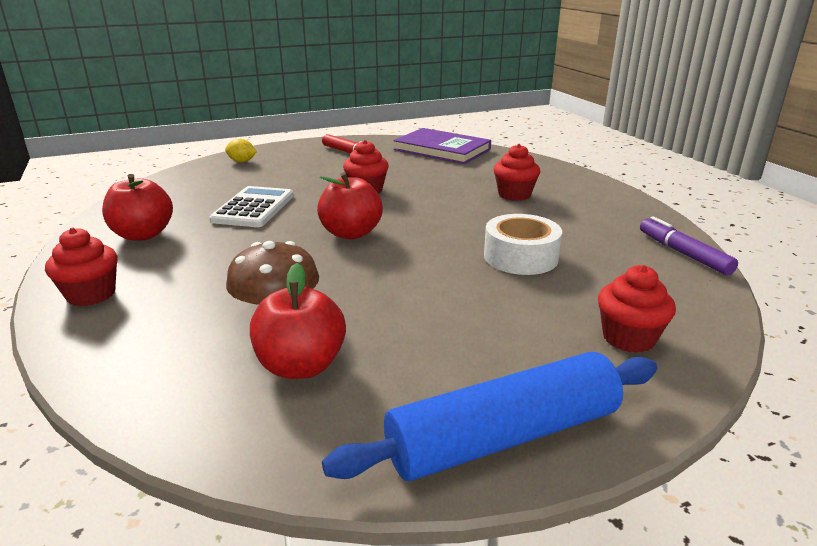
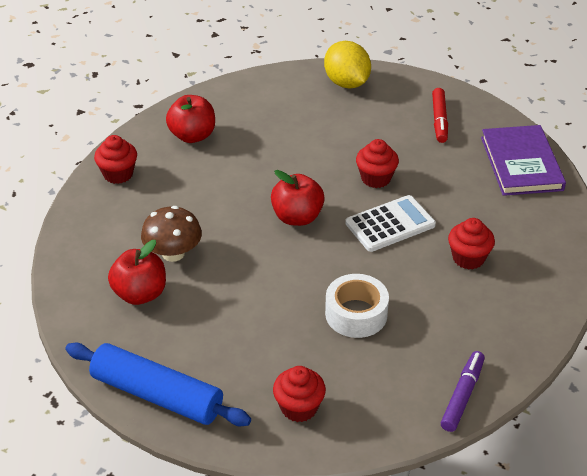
camera: 50 degrees right, 15 degrees up
(242, 161) = (346, 83): yellow lemon -> yellow lemon, size x1.98
(253, 208) = (280, 149): white calculator -> white calculator (390, 224)

